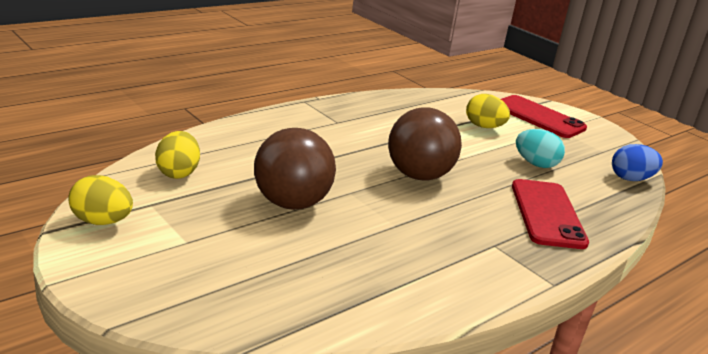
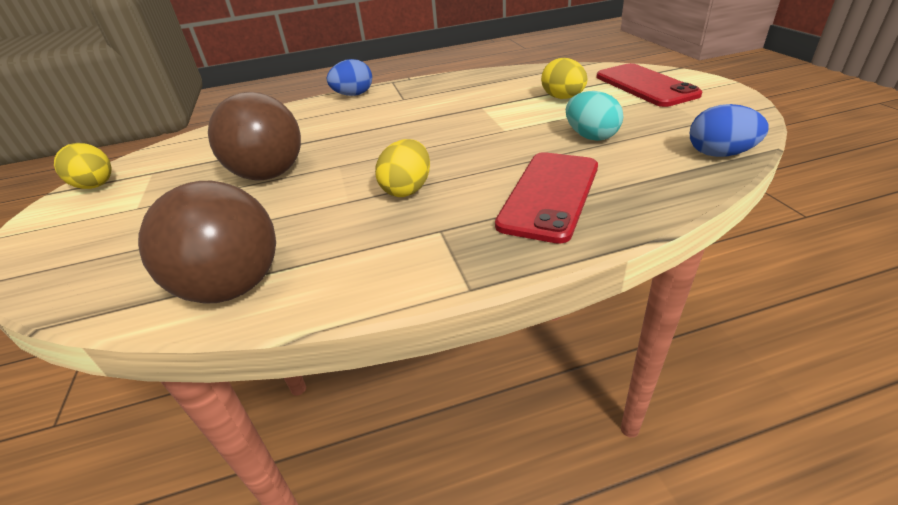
camera: 30 degrees right, 10 degrees up
(178, 173) = (207, 145): yellow egg -> yellow egg (407, 189)
(279, 115) = (353, 95): none -> blue egg
(418, 175) = (431, 149): brown ball -> brown ball (233, 286)

